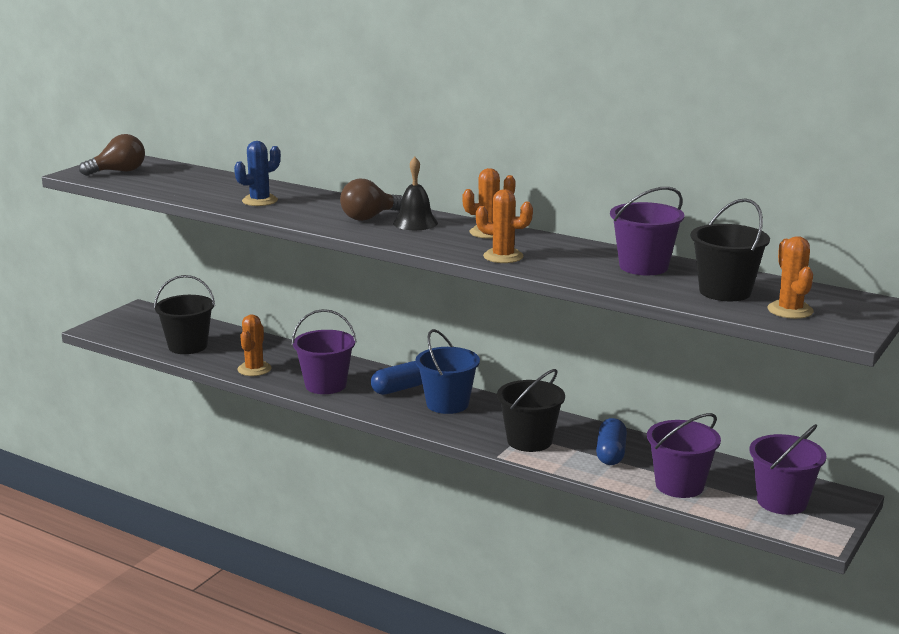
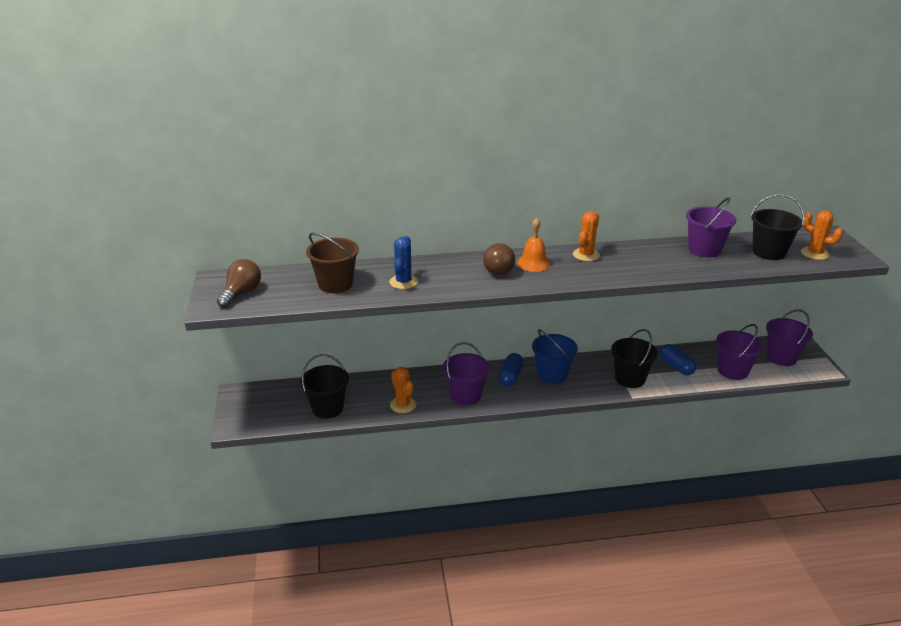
camera: 40 degrees left, 10 degrees up
(201, 186) = (335, 284): none -> brown bucket
(415, 223) = (533, 263): black bell -> orange bell
(503, 256) = (631, 271): orange cactus -> none

